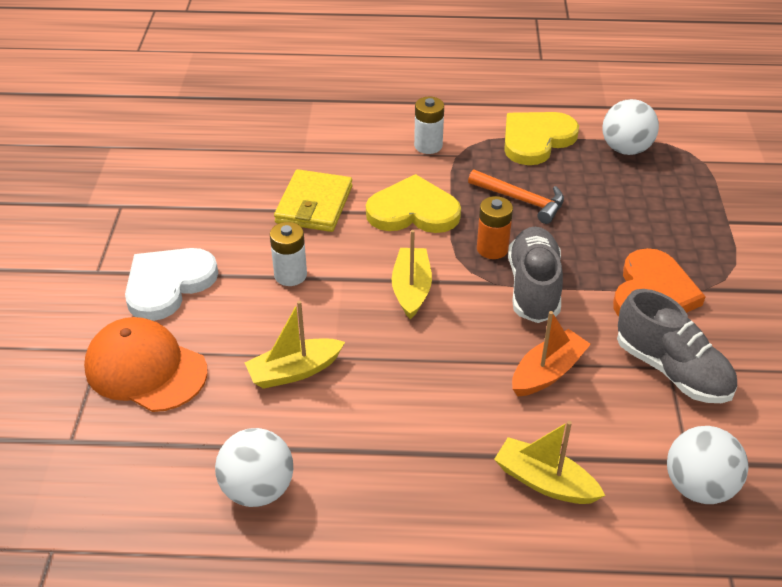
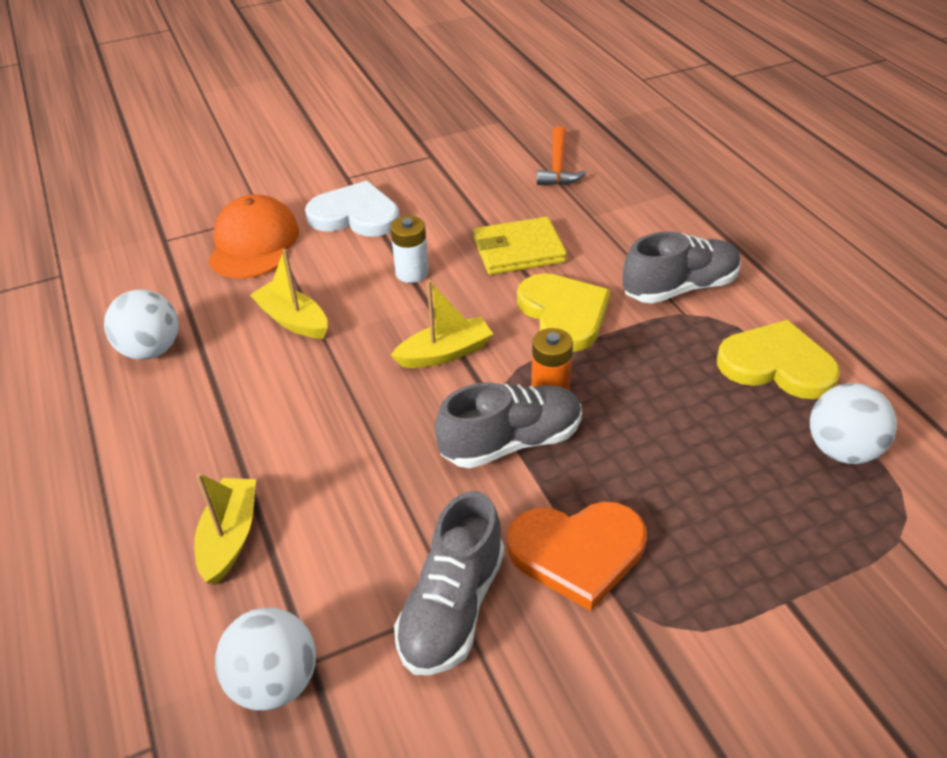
camera: 65 degrees right, 0 degrees up
(428, 146) = (679, 288): white battery -> grey shoe
(521, 200) = (652, 387): orange hammer -> orange hammer (558, 166)
(547, 372) = (386, 493): orange boat -> none

